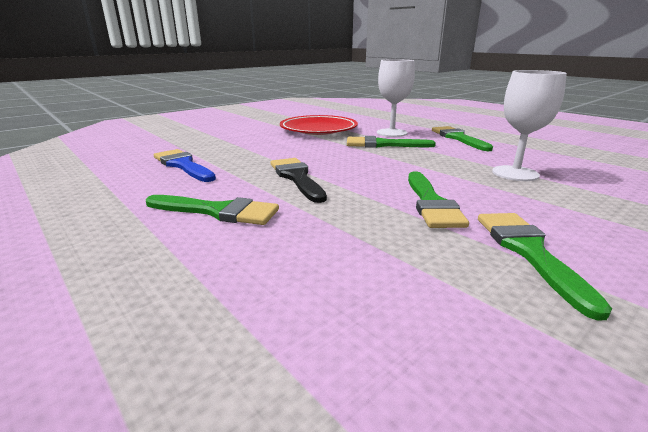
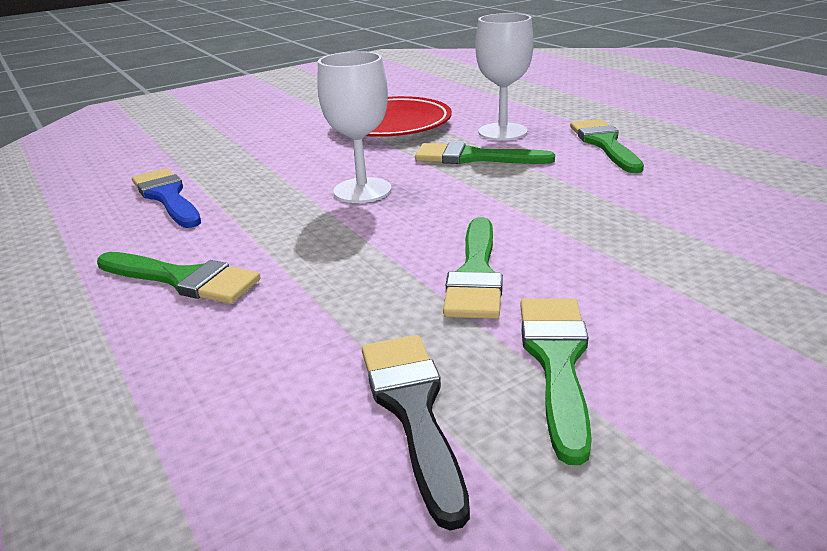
camera: 10 degrees right, 5 degrees up
(297, 177) = (312, 222): black brush -> black brush (413, 409)
(515, 173) = (643, 221): white goblet -> white goblet (362, 190)

